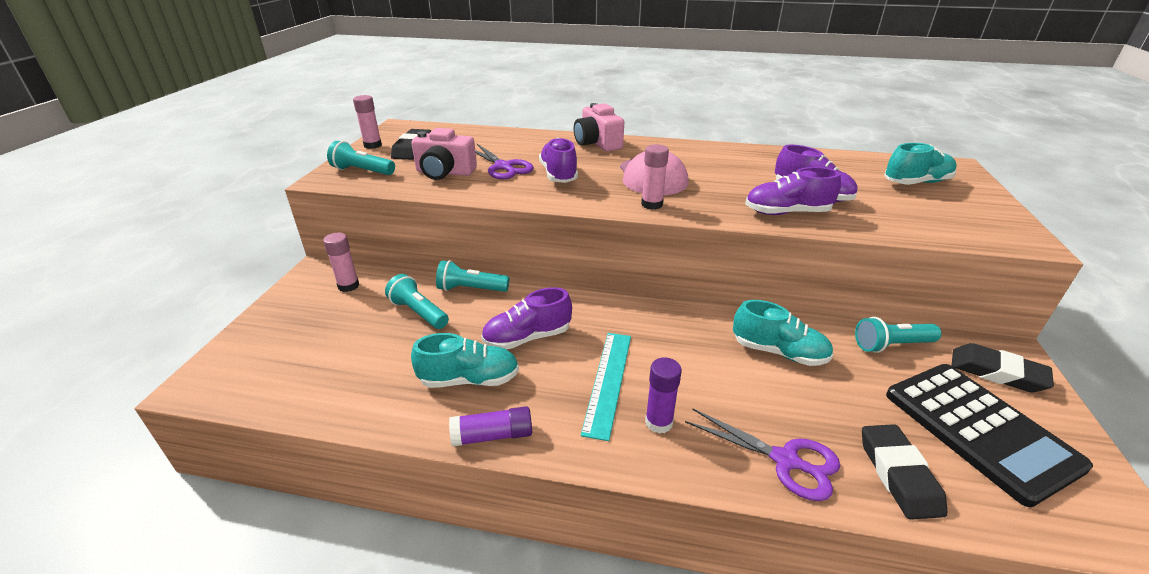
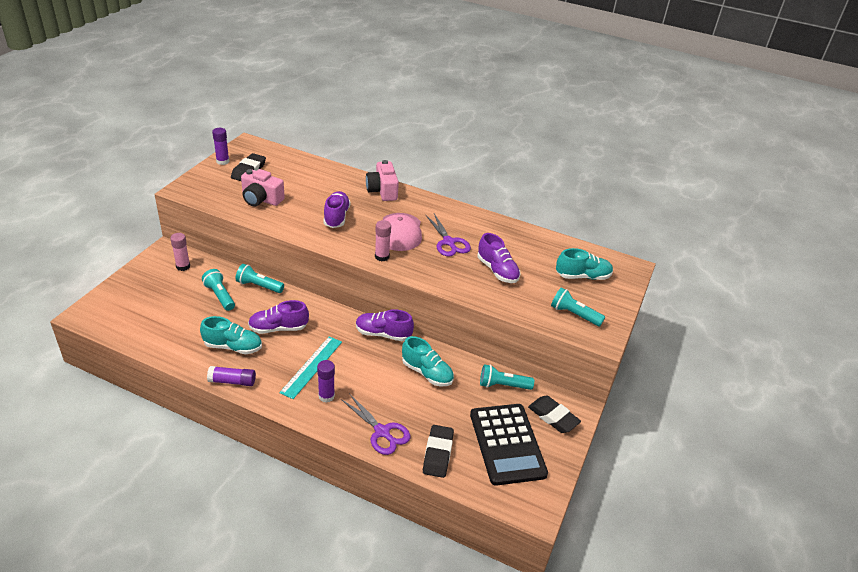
camera: 10 degrees right, 5 degrees up
(362, 171) = (207, 187): turquoise flashlight -> turquoise flashlight (574, 314)
(372, 145) = (222, 161): pink glue stick -> purple glue stick
(503, 167) = (303, 202): purple scissors -> purple scissors (449, 242)
(786, 213) = (465, 282): purple shoe -> purple shoe (383, 334)

